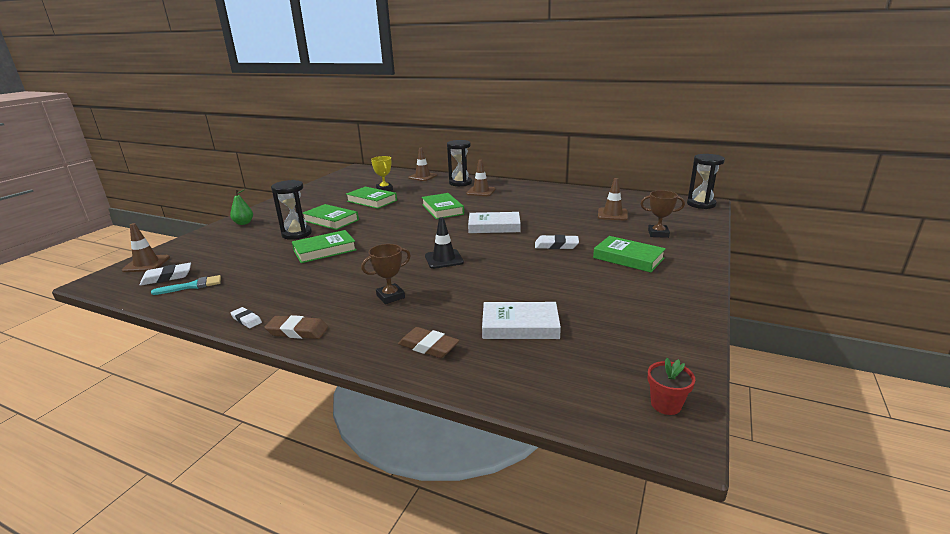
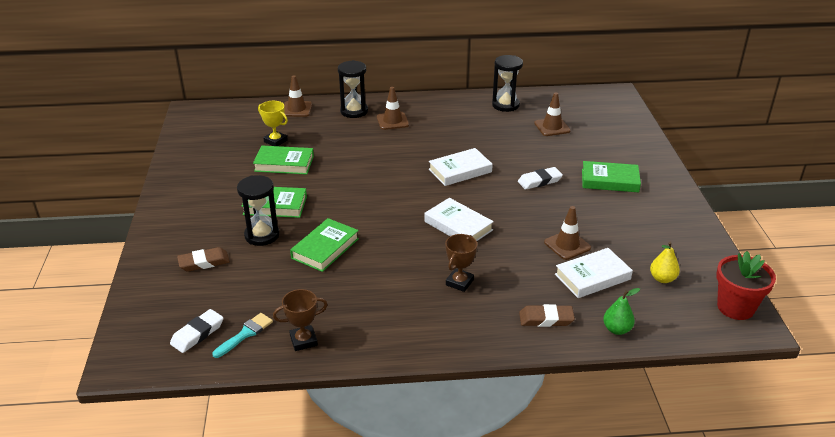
camera: 30 degrees left, 10 degrees up
(146, 264) = (141, 326): brown traffic cone -> brown traffic cone (567, 245)
(244, 223) = (170, 237): green pear -> green pear (617, 329)
(246, 320) = (361, 349): white eraser -> none
(297, 331) = (423, 343): brown eraser -> brown eraser (204, 262)
(442, 209) = (381, 158): green book -> none
(444, 259) = (458, 226): black traffic cone -> white book
(598, 348) = (662, 279): none -> yellow pear
(658, 234) = (609, 144): brown trophy -> brown trophy (303, 341)
(666, 404) = (735, 307): red flower pot -> red flower pot, size x1.74
(701, 204) = (615, 95): black hourglass -> black hourglass (505, 105)

